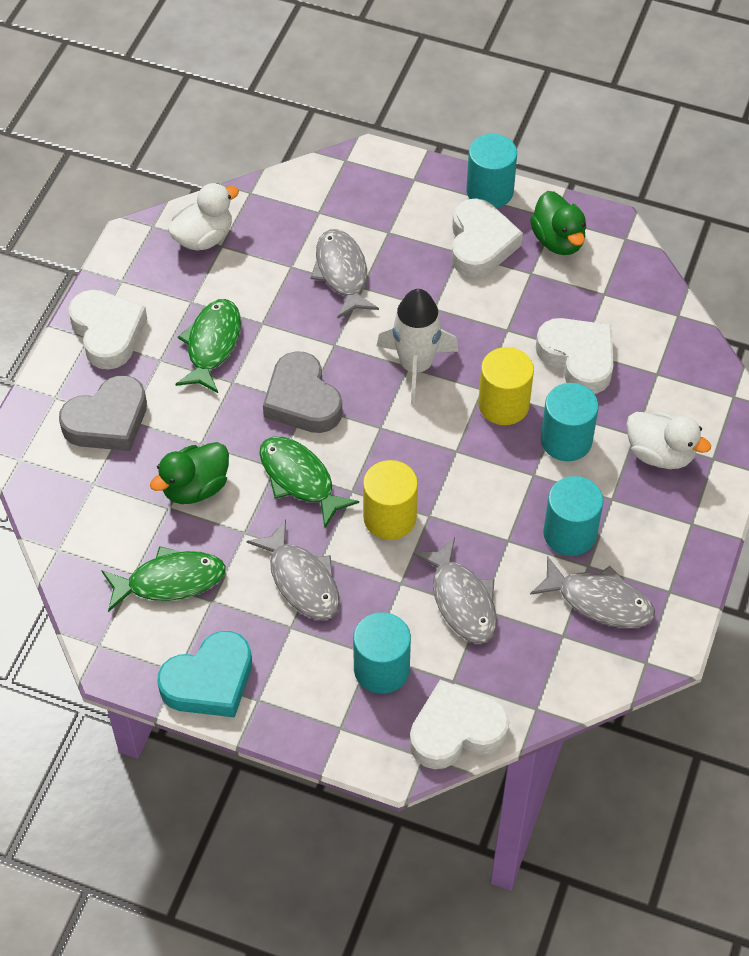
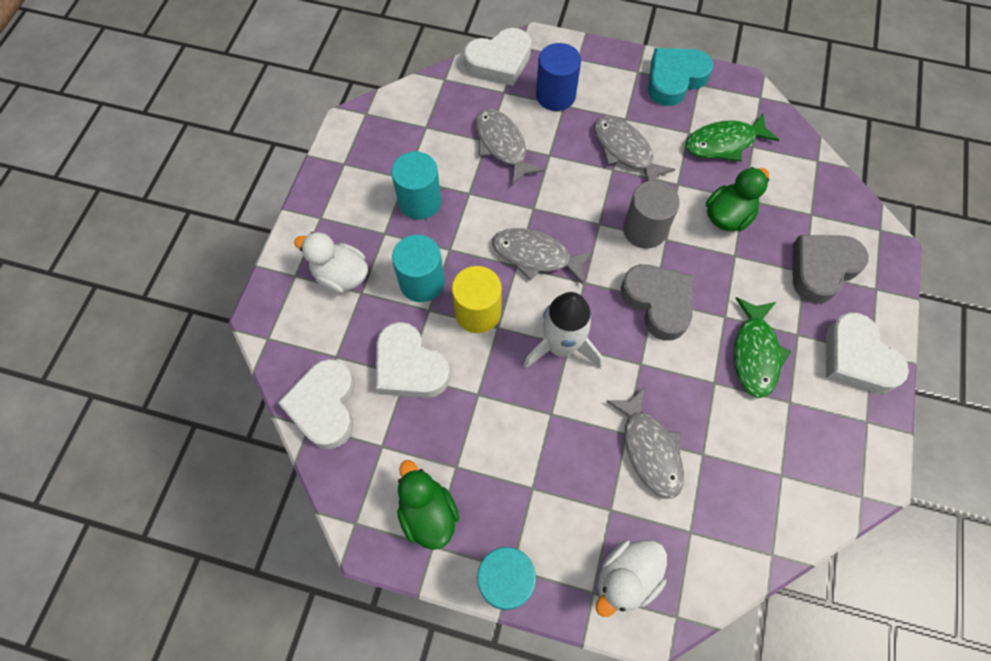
camera: 175 degrees right, 10 degrees up
(203, 237) = (803, 484): white duck -> white duck (626, 578)
(299, 479) = (644, 230): green fish -> grey cylinder
(381, 669) = (555, 95): turquoise cylinder -> blue cylinder
(390, 517) = (565, 203): yellow cylinder -> none
(480, 244) = (511, 501): white heart -> white heart (325, 406)
(599, 601) = (398, 152): grey fish -> grey fish (536, 256)

